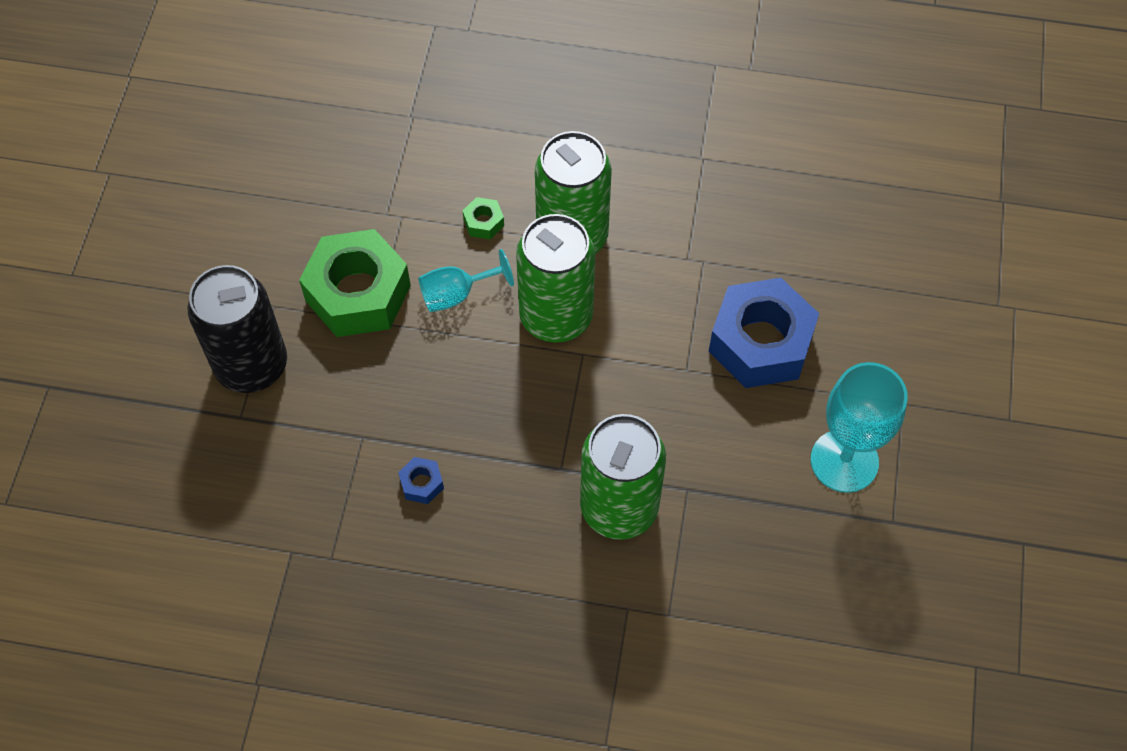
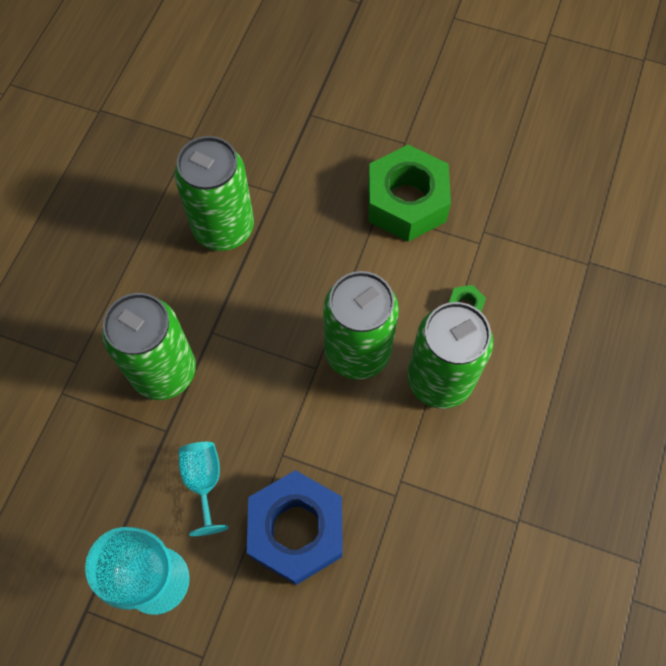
camera: 100 degrees right, 5 degrees up
(252, 365) = (352, 124): black can -> none
(421, 483) = (223, 228): blue nut -> green can
(456, 294) = (393, 275): turquoise goblet -> turquoise goblet (204, 482)

